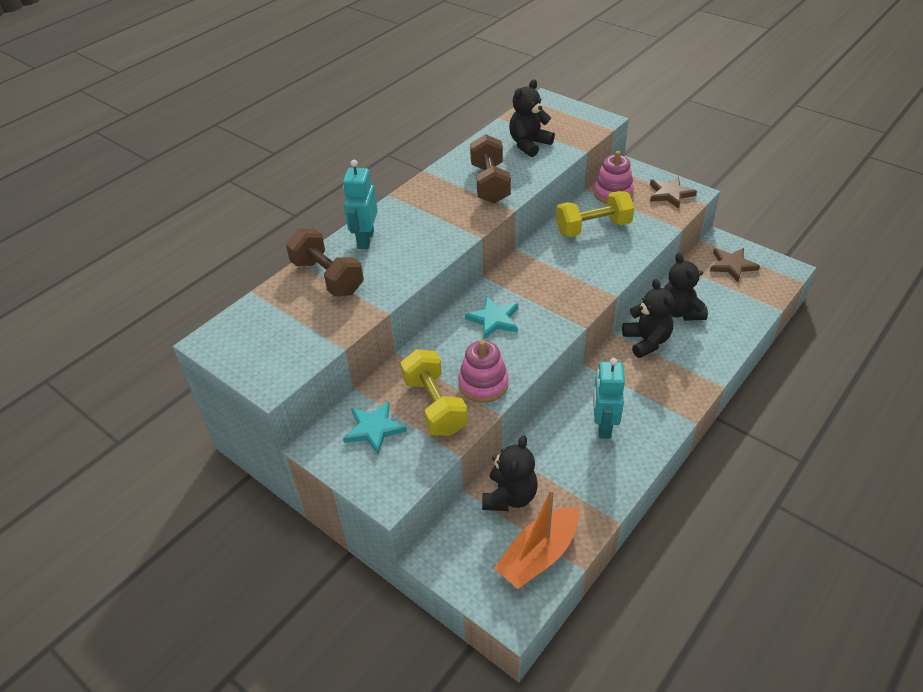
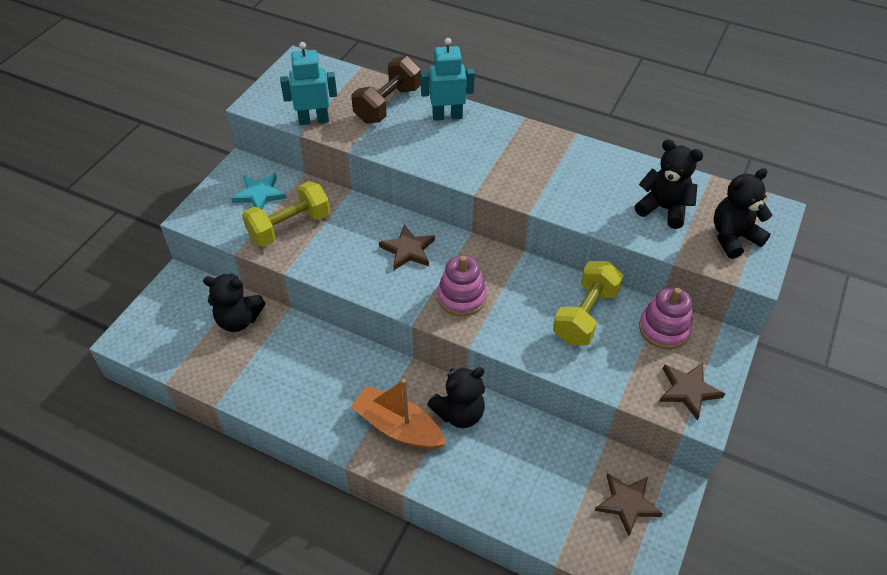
camera: 75 degrees right, 5 degrees up
(483, 384) = (320, 255): pink stacking toy -> pink stacking toy (461, 297)
(490, 184) = (570, 187): brown dumbbell -> none
(494, 320) = (408, 250): turquoise star -> brown star
(539, 555) = (179, 349): orange boat -> orange boat (398, 427)
(593, 228) = (585, 315): yellow dumbbell -> yellow dumbbell turned 60 degrees clockwise
(603, 426) = (329, 383): turquoise robot -> turquoise robot (314, 120)
(680, 311) = (519, 445): black teddy bear -> black teddy bear (733, 237)

